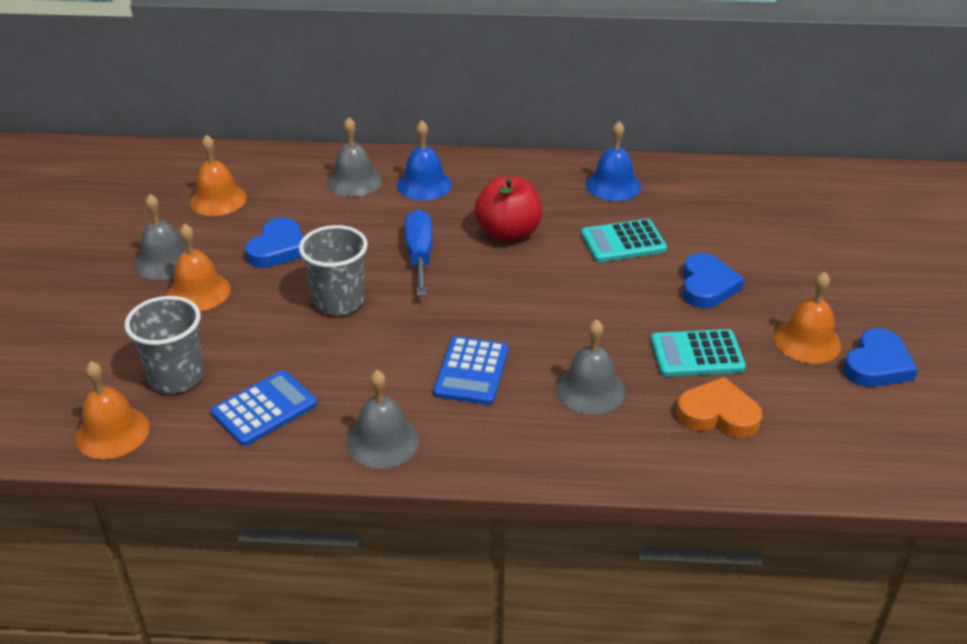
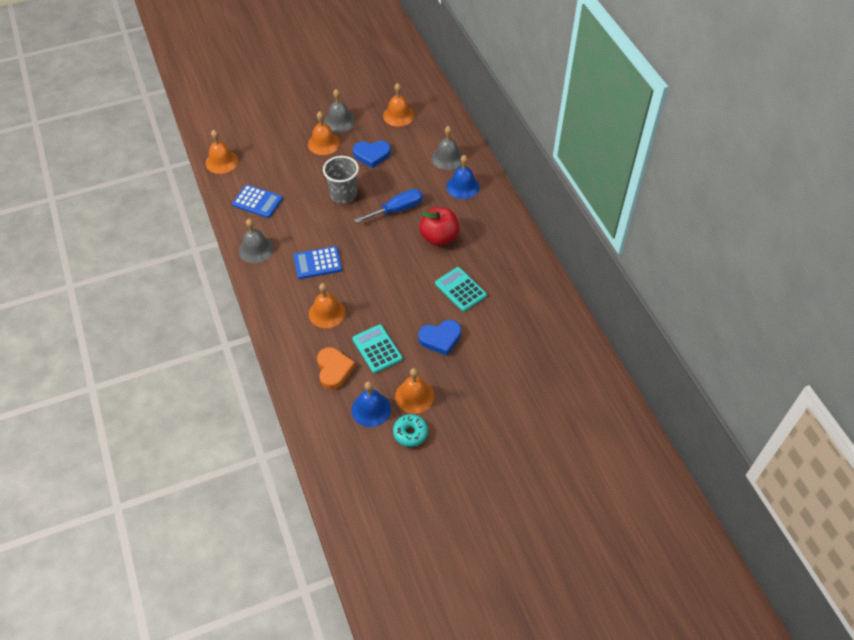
camera: 65 degrees right, 15 degrees up
(176, 377) = (263, 164): grey cup -> none
(590, 390) = (327, 313): grey bell -> orange bell
(613, 185) = (516, 268): blue bell -> blue bell (371, 409)
(877, 365) = (410, 433): blue heart -> turquoise donut

